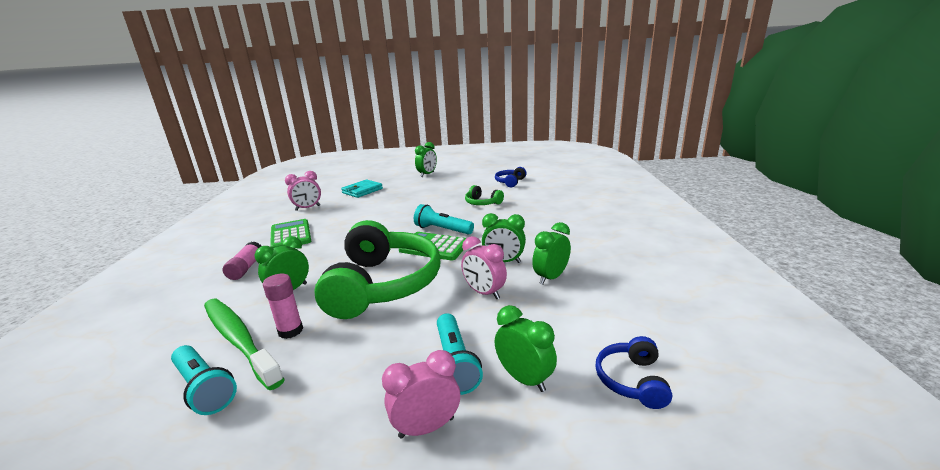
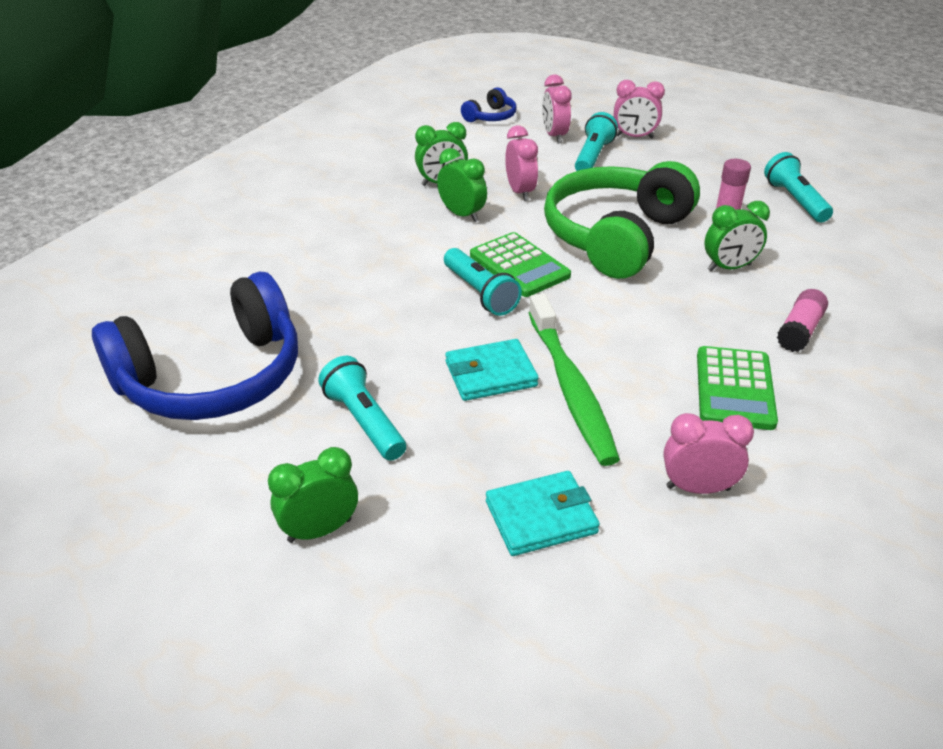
camera: 150 degrees left, 15 degrees up
(239, 340) = (777, 229): green toothbrush -> green toothbrush (570, 388)
(408, 209) = (490, 374): none -> turquoise wallet
(442, 189) = (364, 421): none -> turquoise flashlight
(482, 203) = (351, 331): green headphones -> none
(510, 182) = (213, 377): blue headphones -> blue headphones, size x2.36
(524, 379) = (554, 136): green clock -> pink clock

